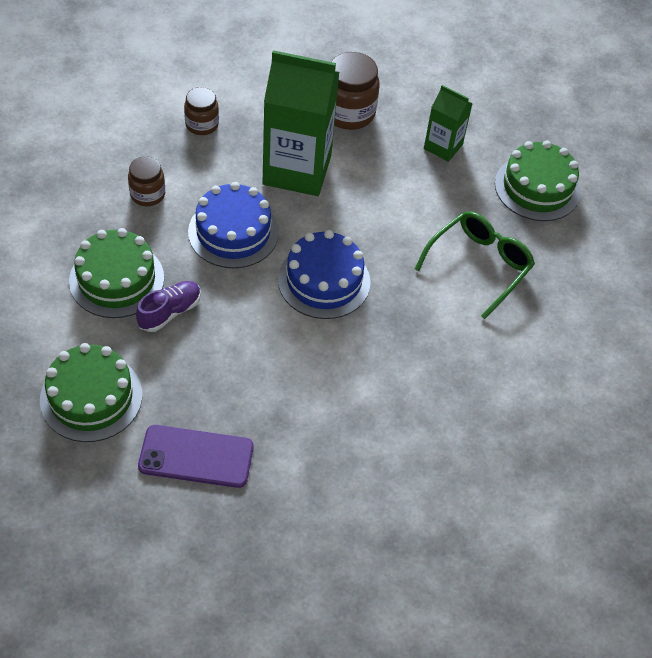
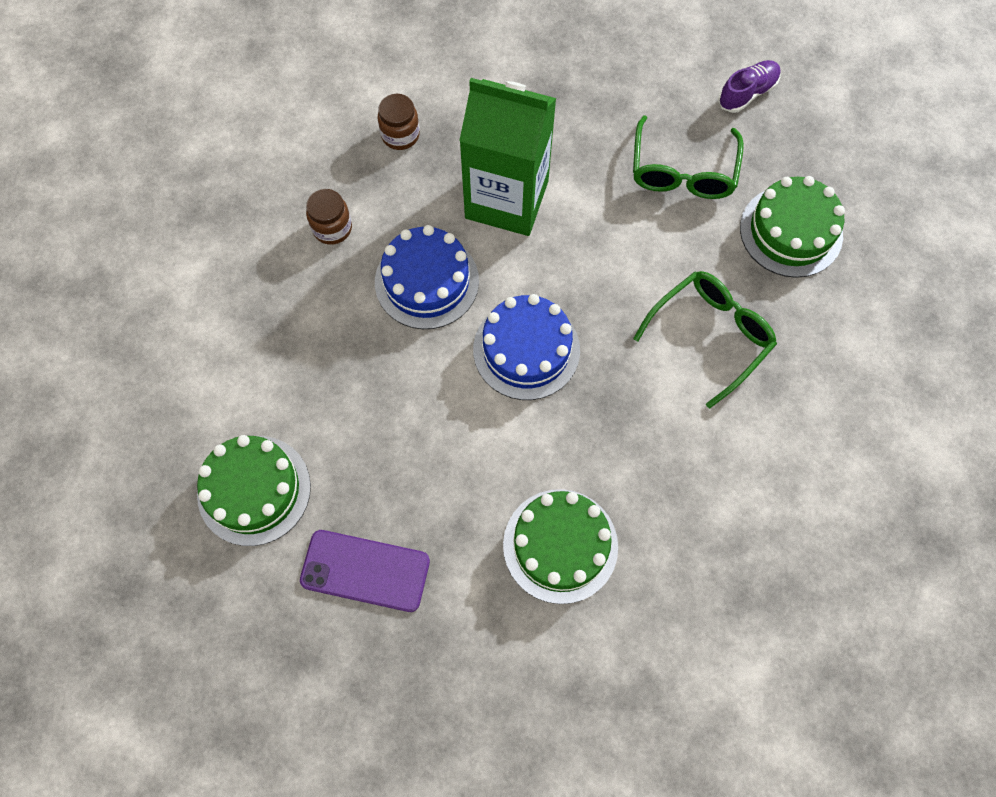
camera: 10 degrees right, 15 degrees up
(116, 279) = (290, 339): green cake -> green cake (560, 545)
(170, 312) = (347, 384): purple shoe -> purple shoe (747, 93)
(348, 113) = (574, 122): brown jar -> none
(443, 147) = (682, 171): green carton -> green glasses

